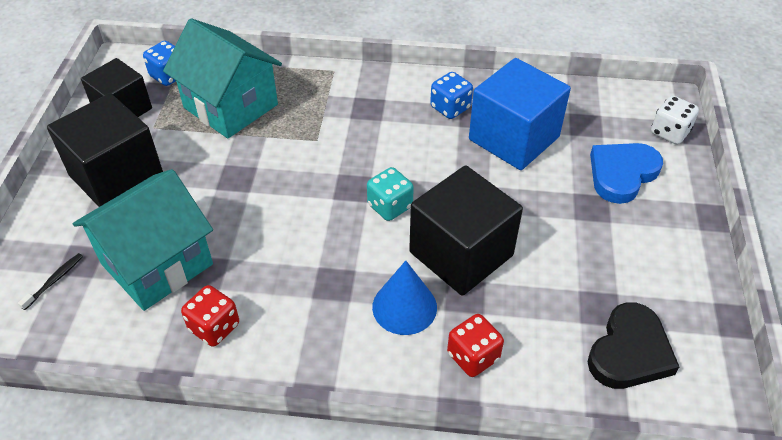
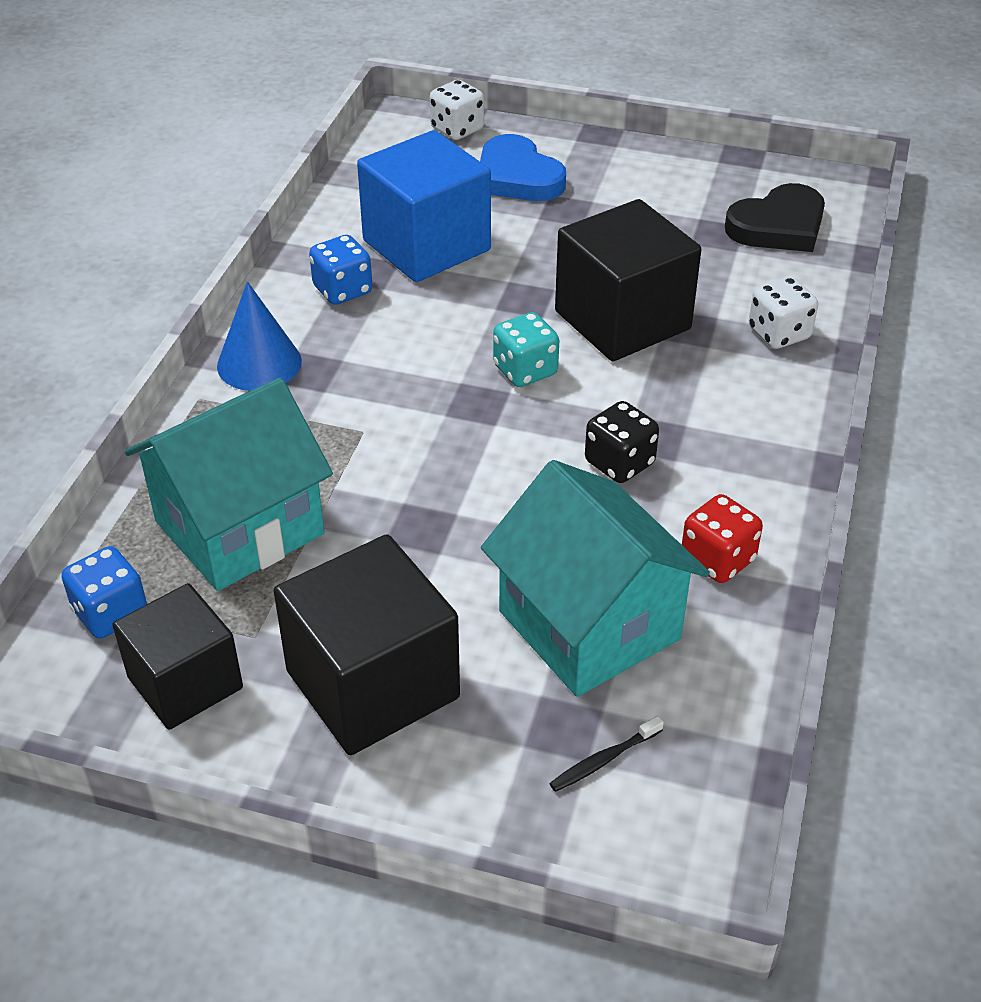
camera: 80 degrees left, 5 degrees down
(54, 281) = (604, 760): black toothbrush -> black toothbrush turned 75 degrees counterclockwise
(303, 266) = (619, 463): none -> black dice
(404, 307) = (701, 378): blue cone -> blue cone (259, 363)
(473, 356) = (779, 334): red dice -> white dice
(629, 352) = (778, 226): black heart -> black heart turned 105 degrees clockwise

